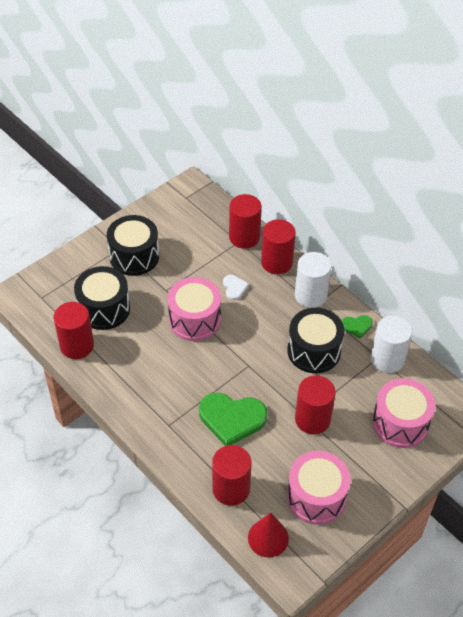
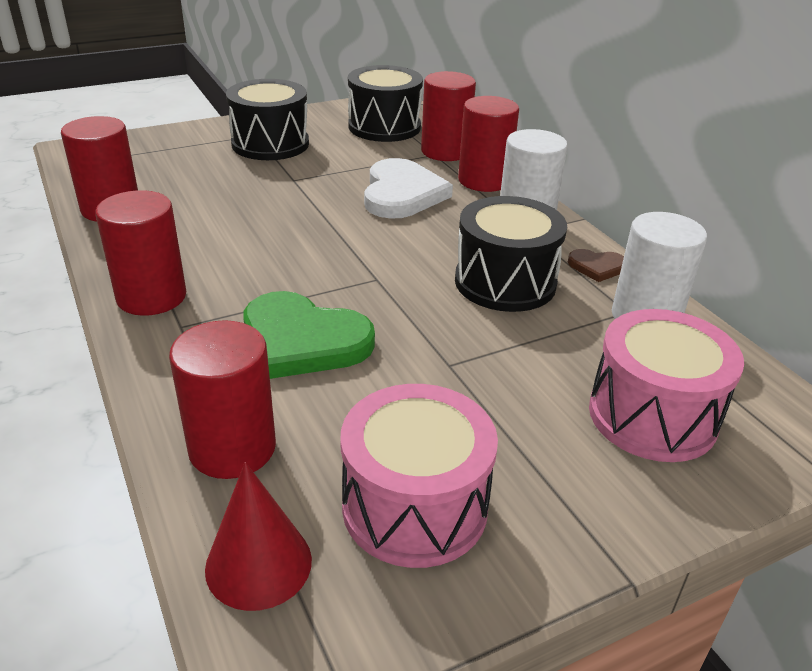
camera: 15 degrees right, 15 degrees down
(104, 309) = (185, 181): black drum -> black drum (384, 127)
(195, 320) = (317, 214): pink drum -> none
(234, 288) = (402, 194): white heart -> white heart, size x2.05
(312, 419) = (463, 372): red cylinder -> red cylinder (151, 297)
(357, 326) = (597, 267): green heart -> brown heart

